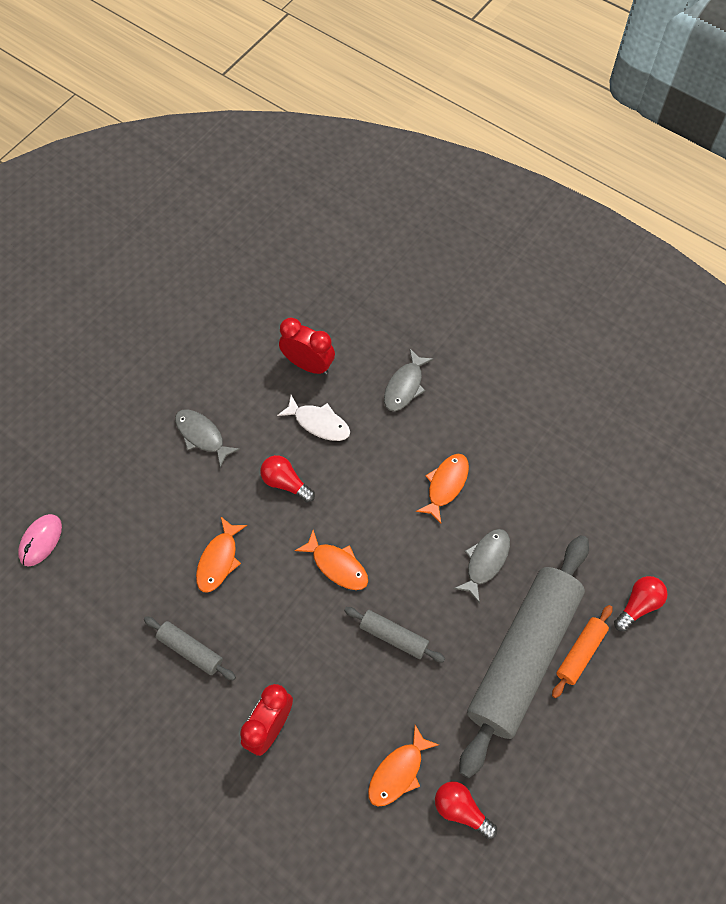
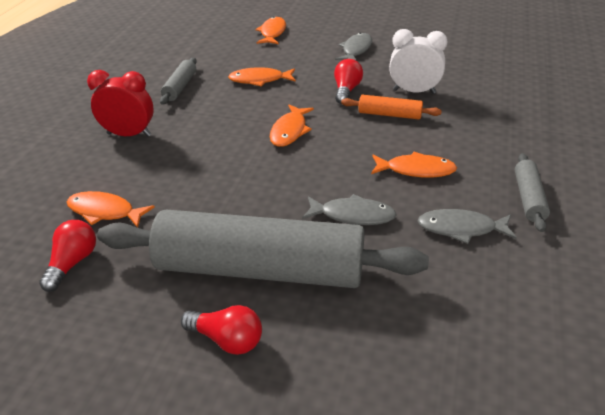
camera: 70 degrees right, 25 degrees down
(41, 541) = (233, 20): pink mouse -> none
(106, 507) = (272, 33): none -> orange fish
(308, 365) = (462, 74): red clock -> none
(319, 423) = (414, 91): white fish -> white clock
(393, 637) = (238, 177): grey rolling pin -> grey rolling pin (528, 198)
(405, 386) = (495, 123): grey fish -> grey fish (461, 229)
(580, 653) = (288, 318): orange rolling pin -> orange rolling pin (390, 115)
(638, 605) = (384, 362): red light bulb -> red light bulb (227, 340)

